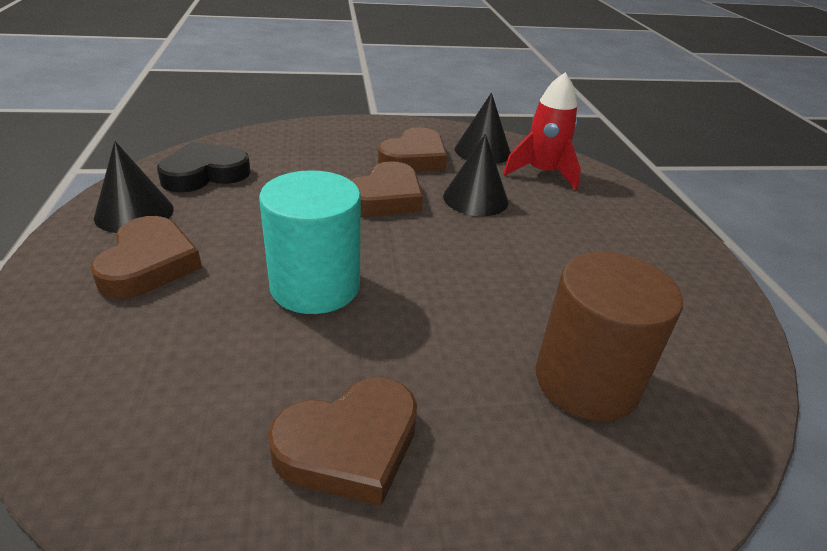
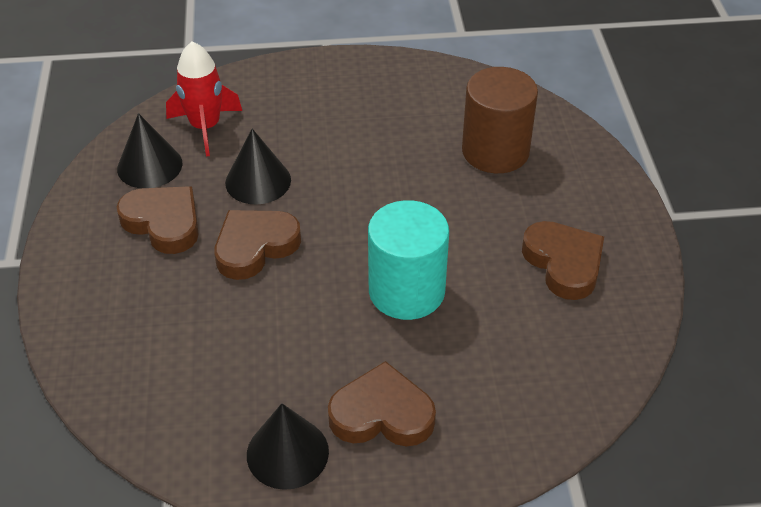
camera: 85 degrees left, 10 degrees up
(205, 174) = (195, 408): black heart -> none
(386, 197) = (255, 247): brown heart -> brown heart turned 75 degrees counterclockwise

